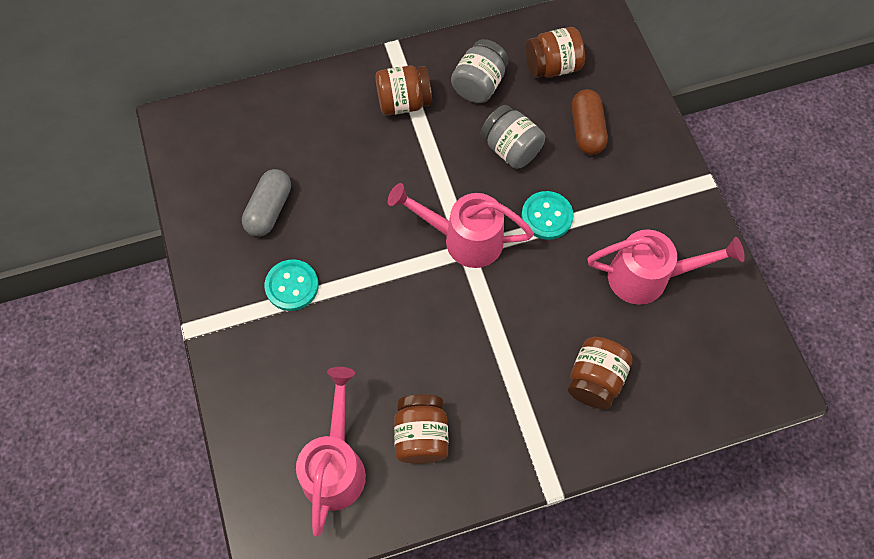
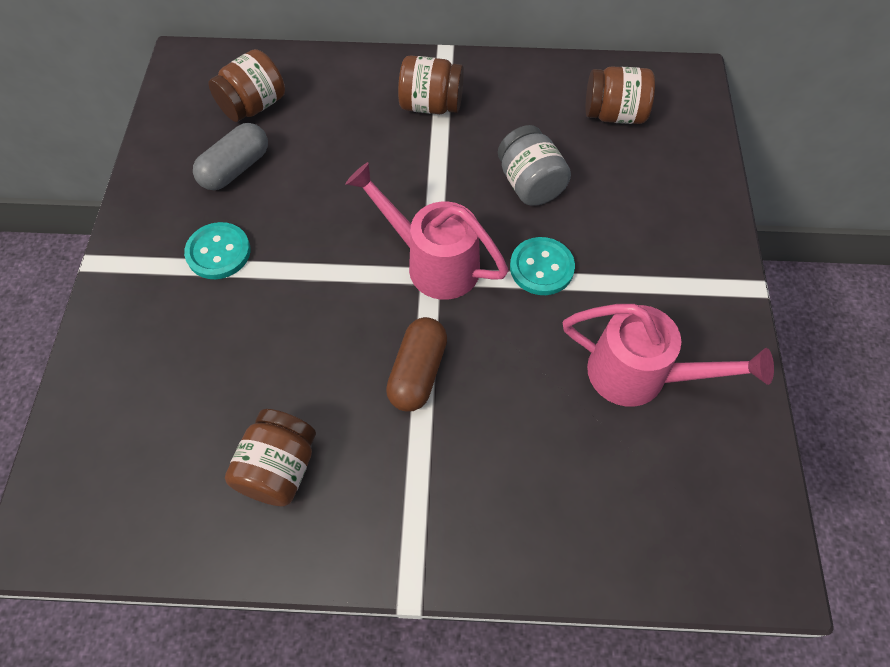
camera: 20 degrees right, 5 degrees down
(335, 465) = (163, 467): pink watering can -> none
(479, 85) = (522, 110): grey jar -> none
(586, 130) = (628, 189): brown capsule -> brown capsule (417, 372)
(595, 379) = (522, 476): brown jar -> brown jar (254, 106)

